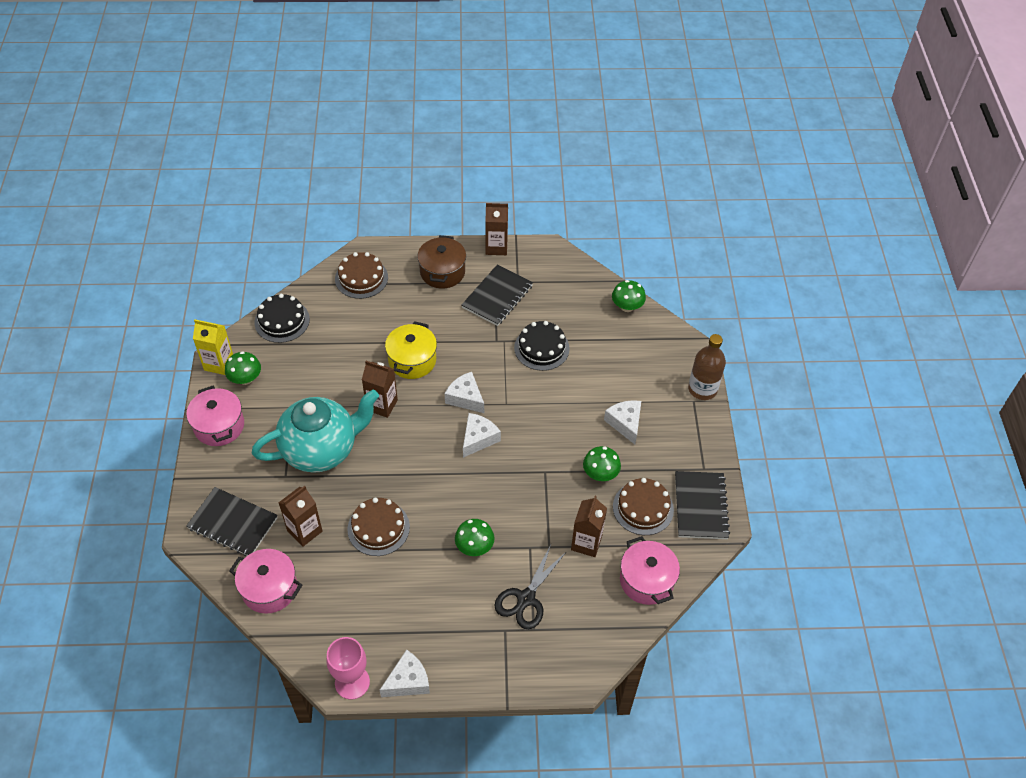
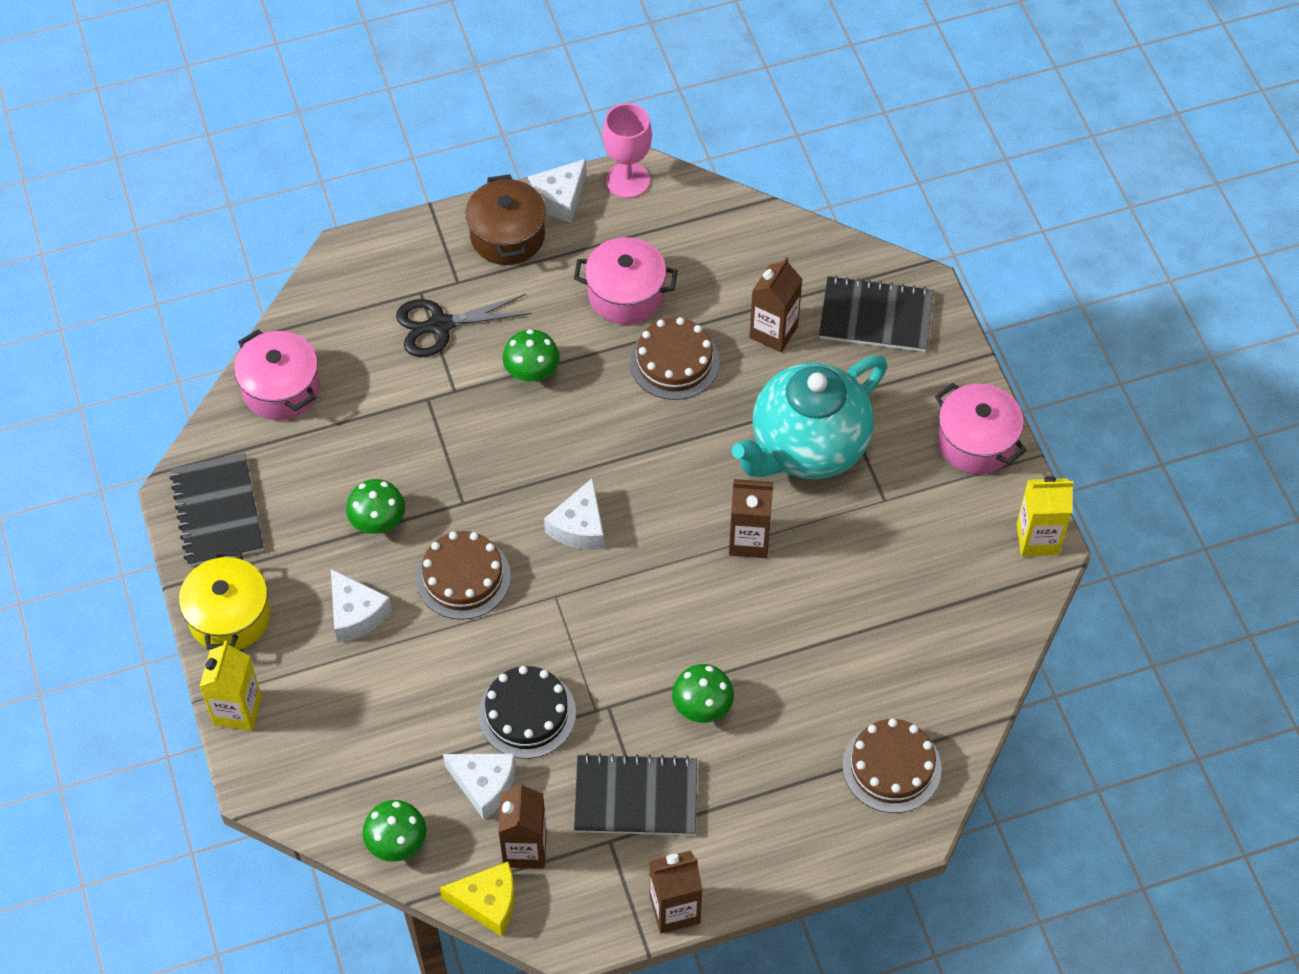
camera: 165 degrees right, 5 degrees up
(245, 379) = (981, 525): green mushroom -> green mushroom (702, 706)
(269, 589) = (782, 252): pink pot -> pink pot (626, 294)
(282, 321) = (982, 643): black cake -> none
(412, 360) = (734, 630): yellow pot -> yellow pot (229, 617)
(442, 272) = (753, 822): brown pot -> brown pot (507, 236)
(465, 398) = (623, 588): white cheese -> white cheese (484, 785)
(497, 297) = (636, 797): black notebook -> black notebook turned 75 degrees clockwise
(526, 598) = (441, 325): black scissors -> black scissors turned 120 degrees counterclockwise
(586, 543) = (376, 416): brown carton -> brown carton (525, 849)
(587, 271) = (487, 902): none -> yellow cheese
(643, 508) = (303, 487): brown cake -> brown cake (463, 577)
(702, 389) = (238, 710): brown bottle -> yellow carton

